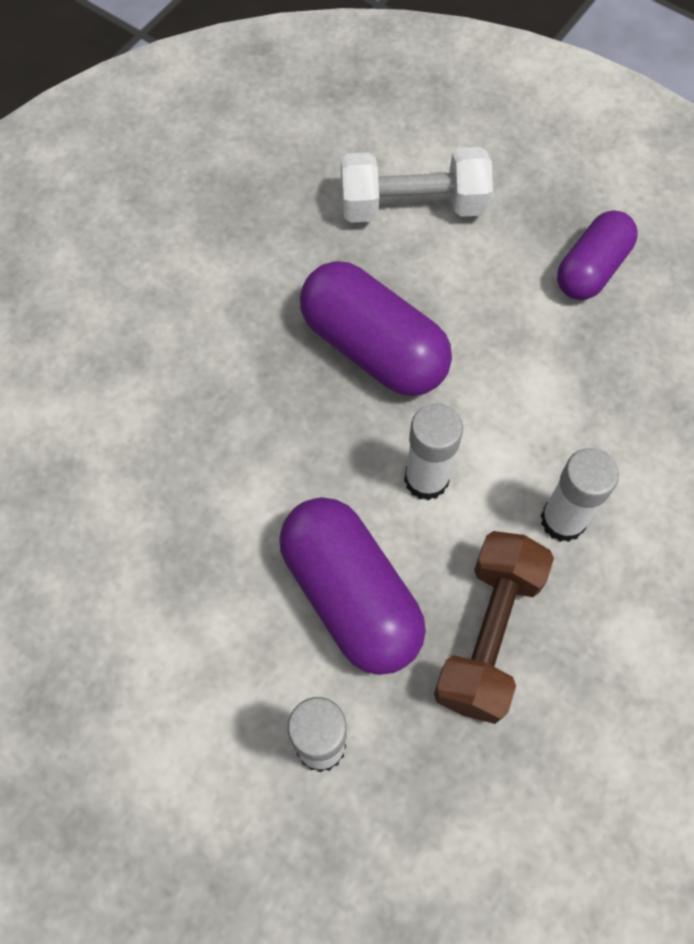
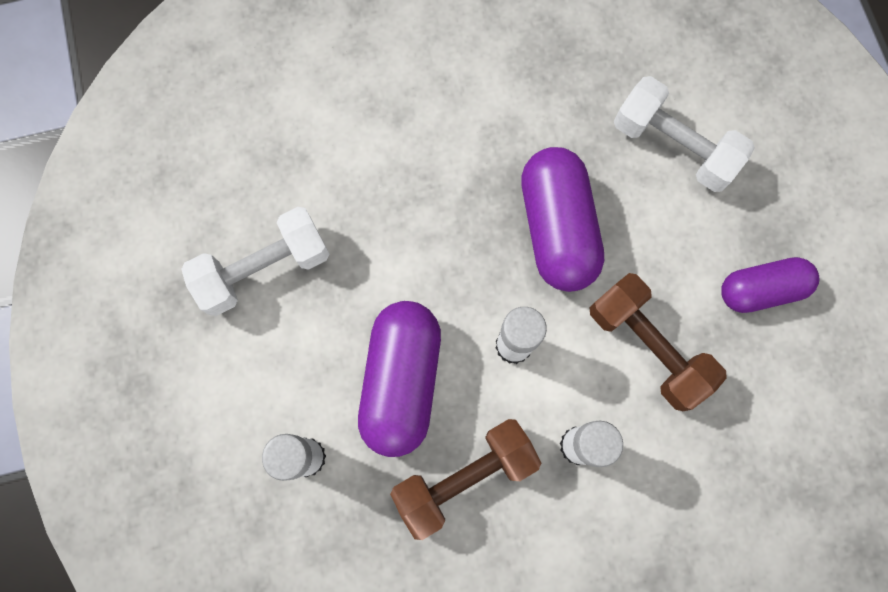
camera: 40 degrees right, 10 degrees up
(118, 600) = (264, 269): none -> white dumbbell
(543, 387) = (647, 346): none -> brown dumbbell

